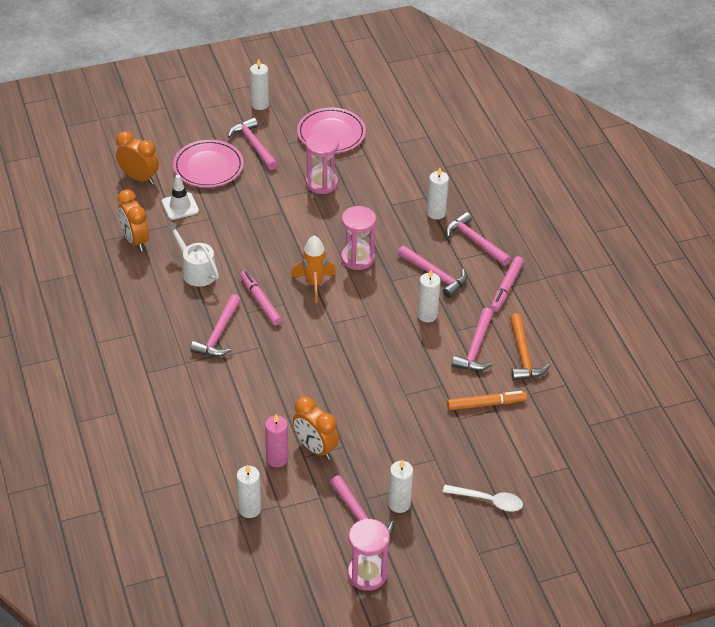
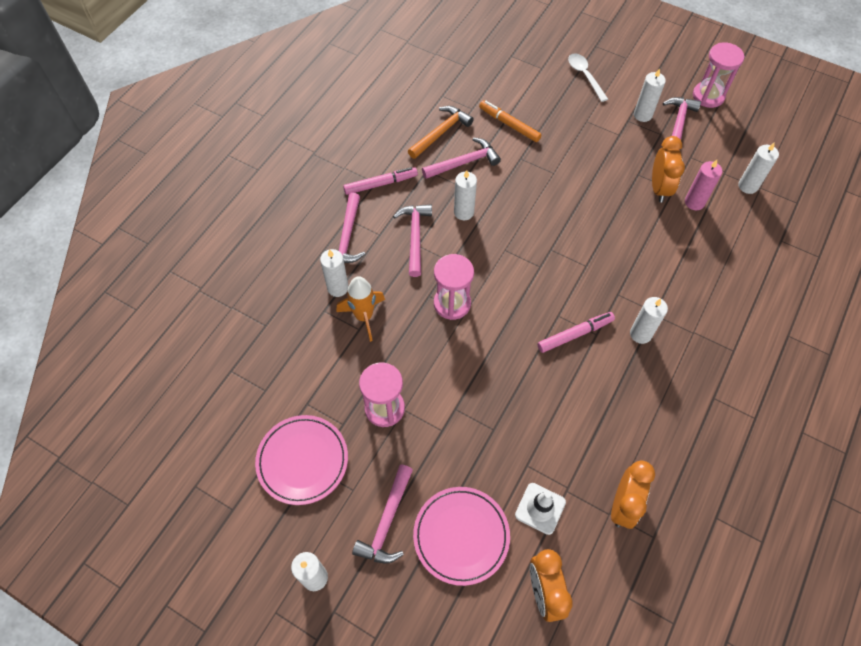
camera: 130 degrees left, 15 degrees up
(196, 271) = (598, 415): white watering can -> none
(218, 334) = (640, 334): pink hammer -> white candle
(260, 301) = (575, 334): pink marker -> pink marker turned 135 degrees counterclockwise
(314, 284) = (514, 311): orange rocket -> orange rocket (364, 316)

